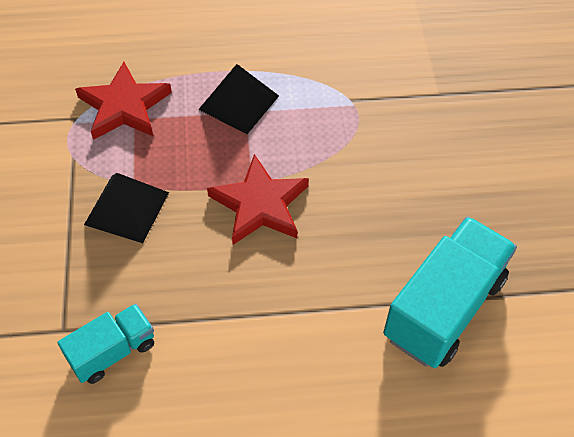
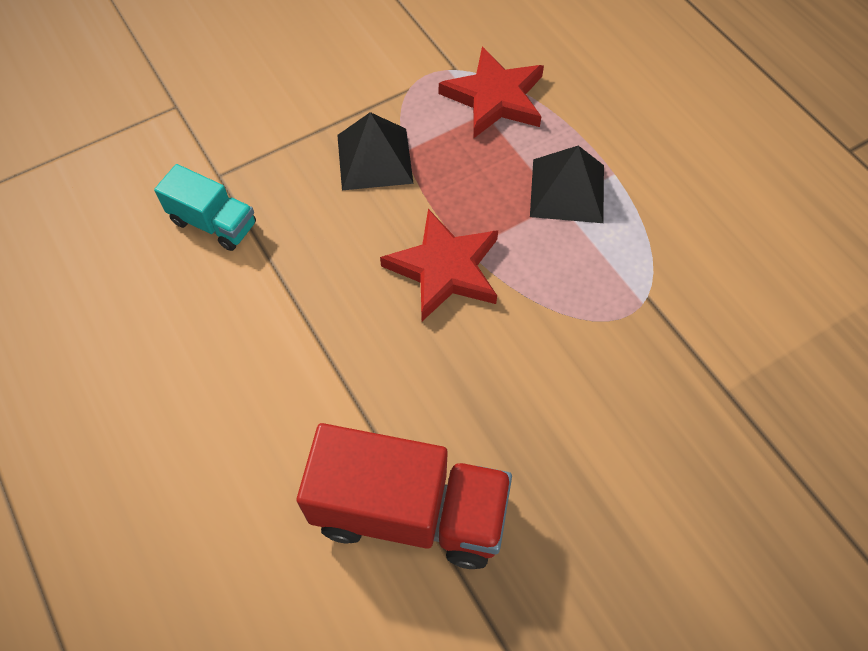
camera: 65 degrees right, 5 degrees up
(444, 308) = (409, 511): turquoise truck -> red truck

